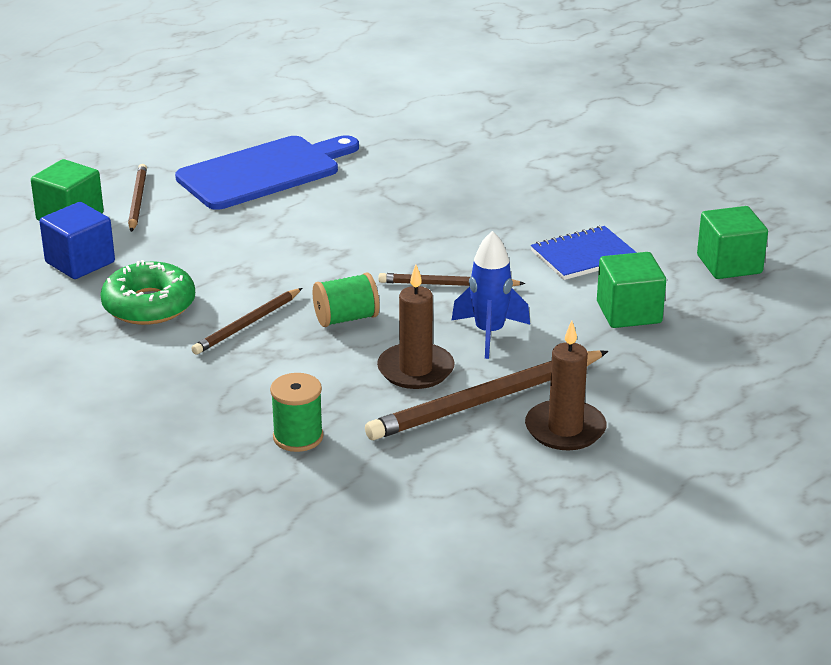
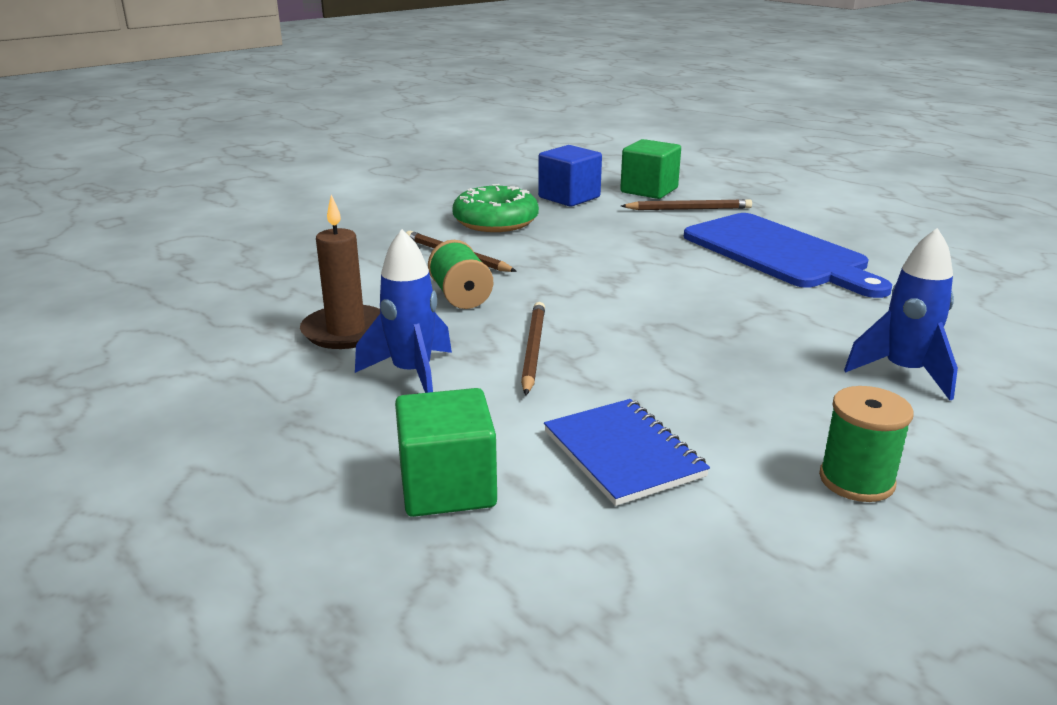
camera: 90 degrees right, 5 degrees down
(298, 437) = (252, 280): green spool -> green spool (856, 480)
(476, 159) = (903, 373): none -> blue rocket
(485, 400) = (264, 369): brown pencil -> none
(565, 429) = (173, 419): brown candle -> none
(729, 264) = (616, 627): green cube -> none

